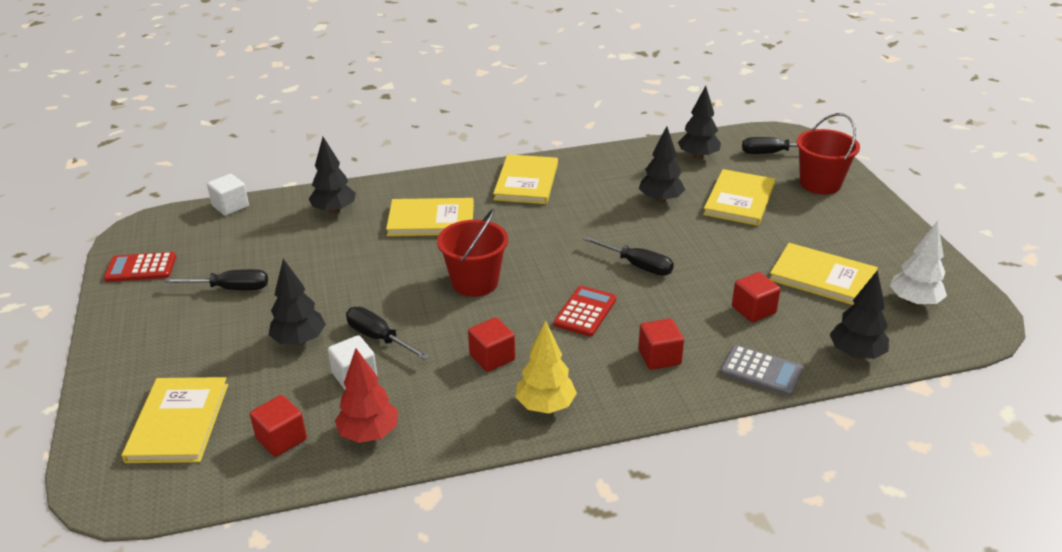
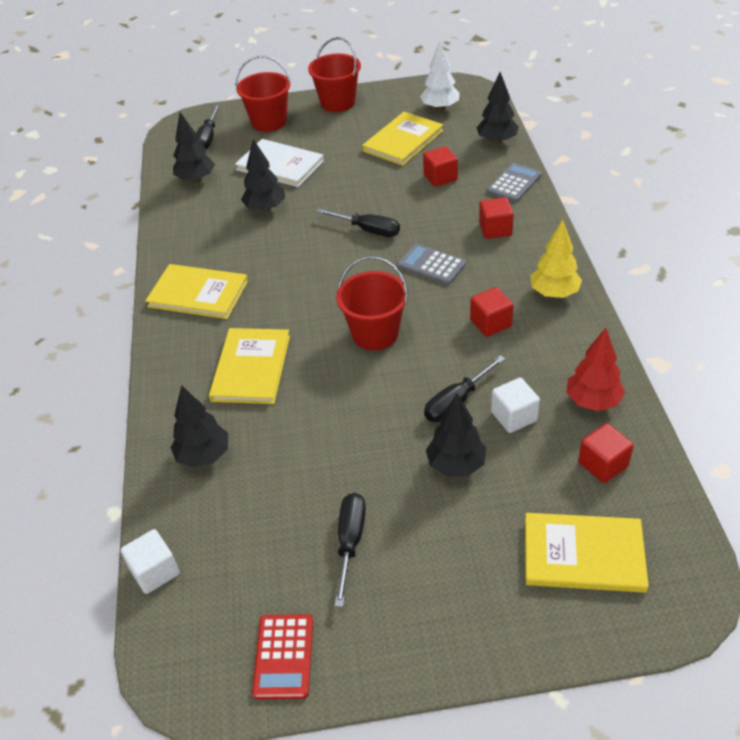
camera: 80 degrees left, 10 degrees up
(585, 312) = (431, 265): red calculator -> grey calculator
(638, 266) = (368, 230): black screwdriver -> black screwdriver turned 75 degrees clockwise
(739, 200) = (280, 165): yellow book -> white book
(884, 224) = (337, 103): none -> red bucket

